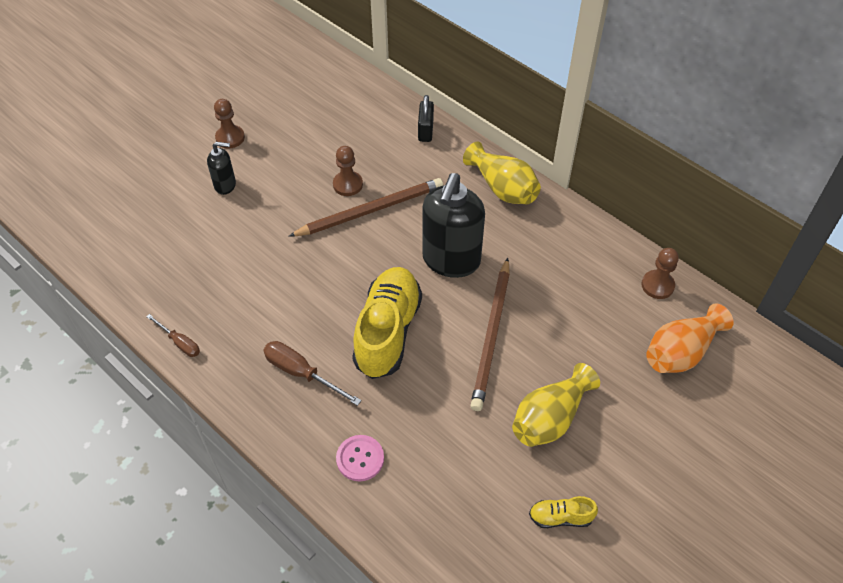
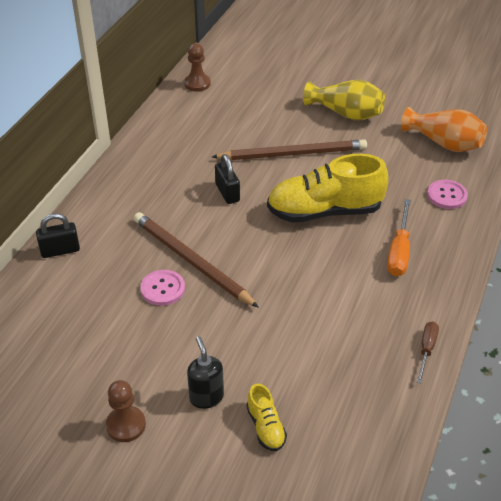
camera: 110 degrees left, 10 degrees down
(301, 373) = (399, 251): brown screwdriver -> orange screwdriver
(348, 184) = (162, 289): brown pawn -> pink button
(451, 260) = (227, 193): black soap dispenser -> black padlock
(502, 188) = (125, 180): yellow vase -> none
(560, 517) = (415, 97): yellow shoe -> yellow shoe (265, 427)
(681, 352) = (253, 67): orange vase -> orange vase (444, 143)

